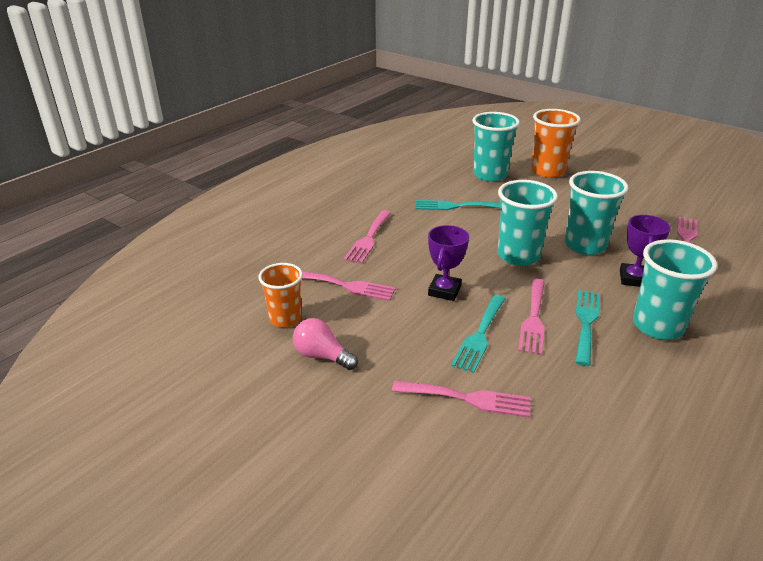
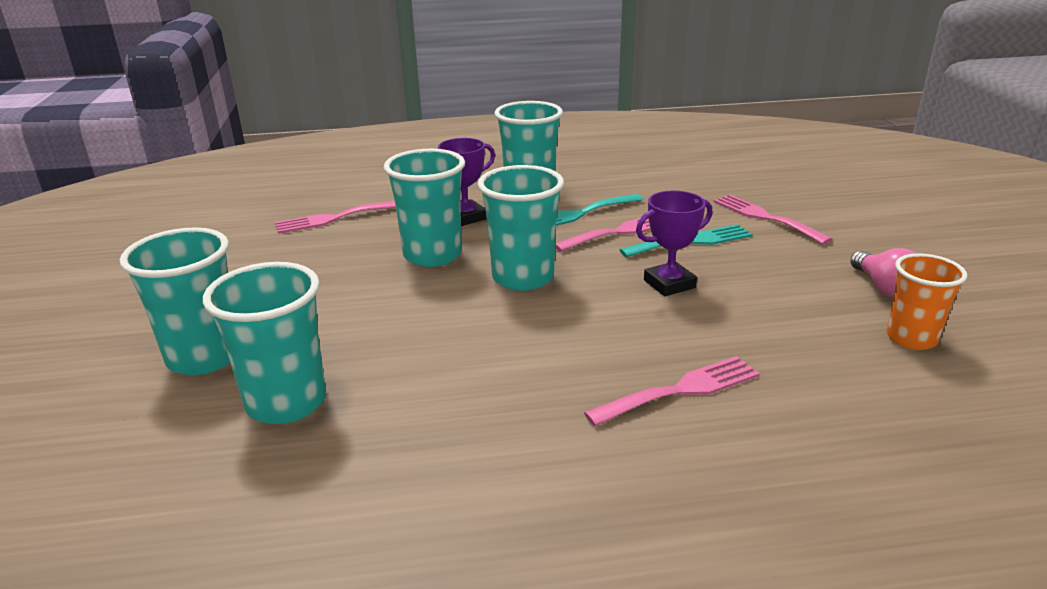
camera: 135 degrees left, 5 degrees down
(346, 286) = (790, 340): pink fork -> none
(455, 206) = (461, 375): turquoise fork -> none
(547, 171) = (204, 357): orange cup -> turquoise cup

